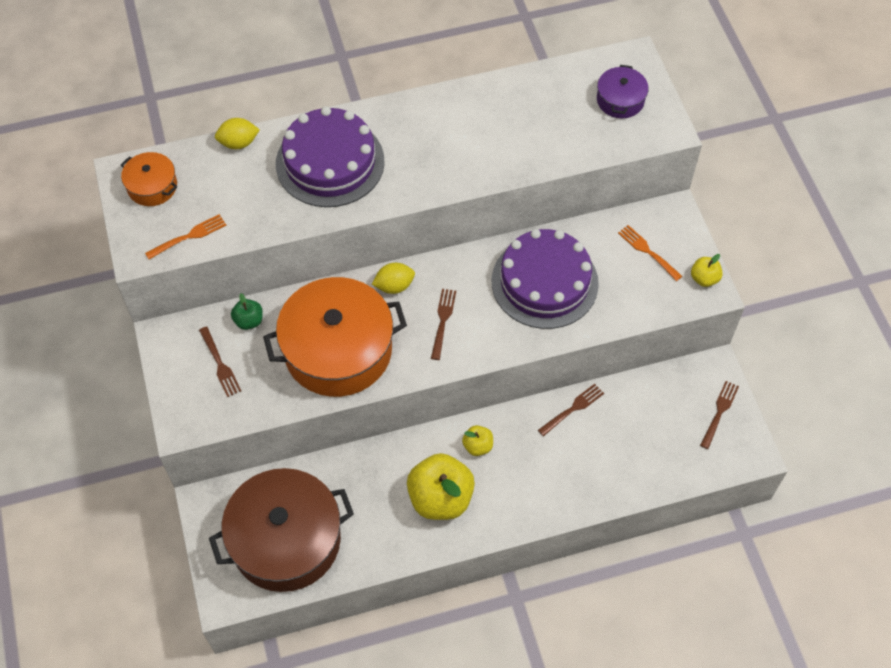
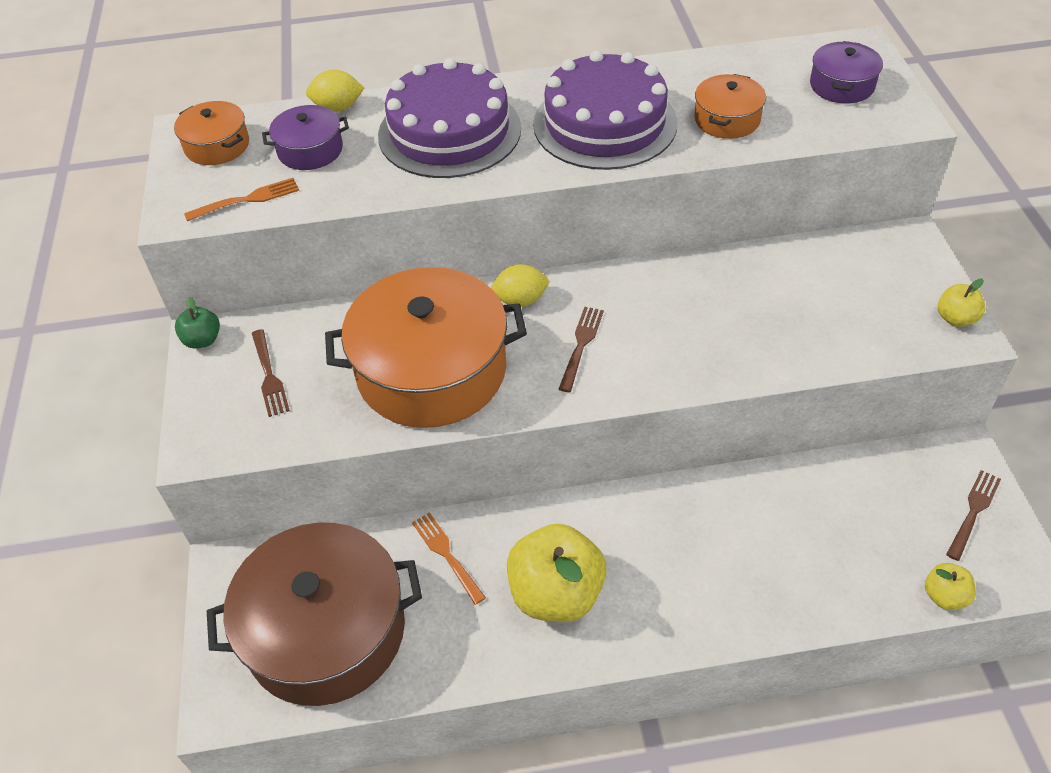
camera: 10 degrees right, 10 degrees down
(226, 186) = (310, 150): none -> purple pot
(249, 321) = (320, 327): green apple -> green apple (203, 340)
(477, 446) = (617, 527): yellow apple -> yellow apple (944, 596)
(536, 138) = (727, 119): none -> orange pot
(544, 282) = (727, 308): purple cake -> purple cake (605, 123)
(572, 409) = (756, 490): brown fork -> none
(648, 252) = (874, 282): orange fork -> orange fork (447, 555)

